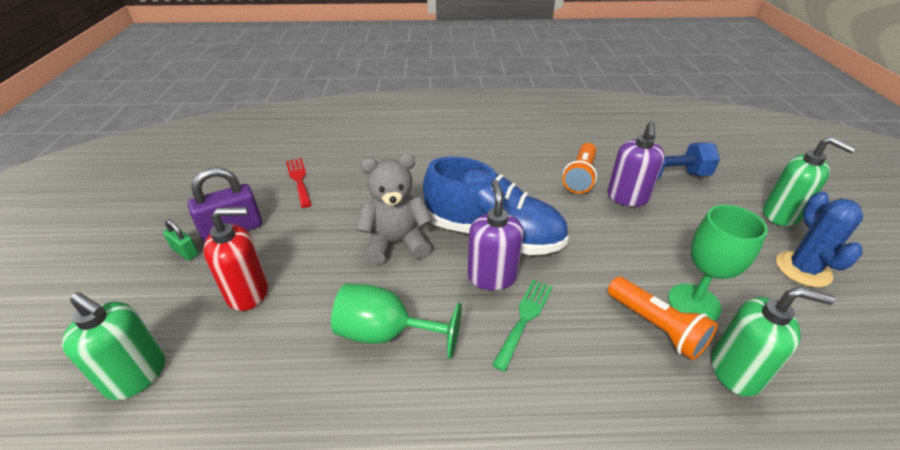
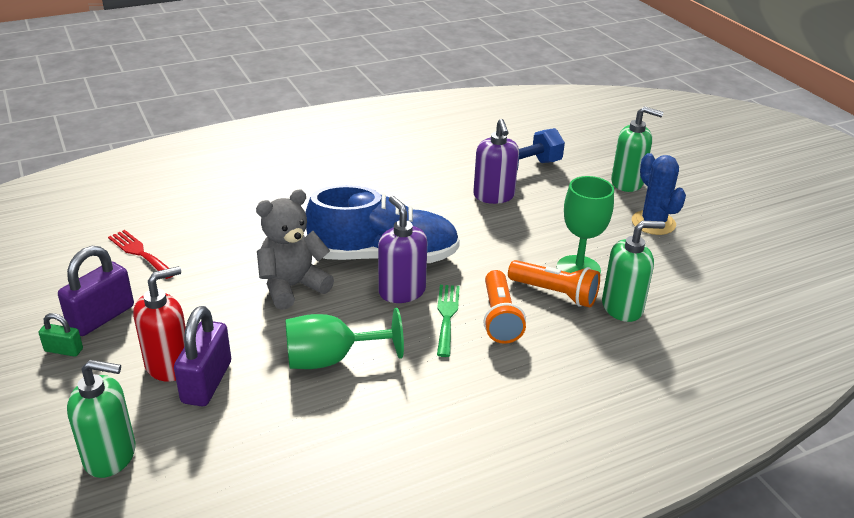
camera: 25 degrees left, 5 degrees down
(265, 321) = (206, 382): none -> purple padlock
(580, 176) = (442, 186): orange flashlight -> orange flashlight (499, 318)

